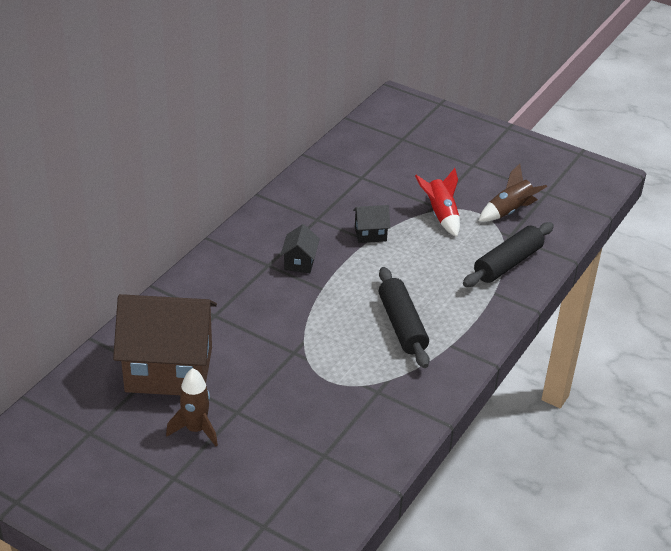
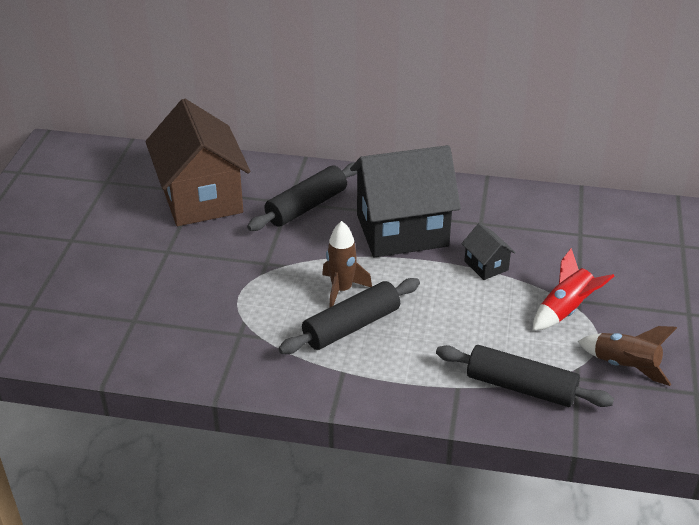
camera: 70 degrees right, 0 degrees up
(196, 429) = (133, 235): brown rocket -> brown rocket (342, 290)
(229, 306) = (306, 206): none -> black rolling pin
(299, 262) = (402, 230): black house -> black house, size x2.38

